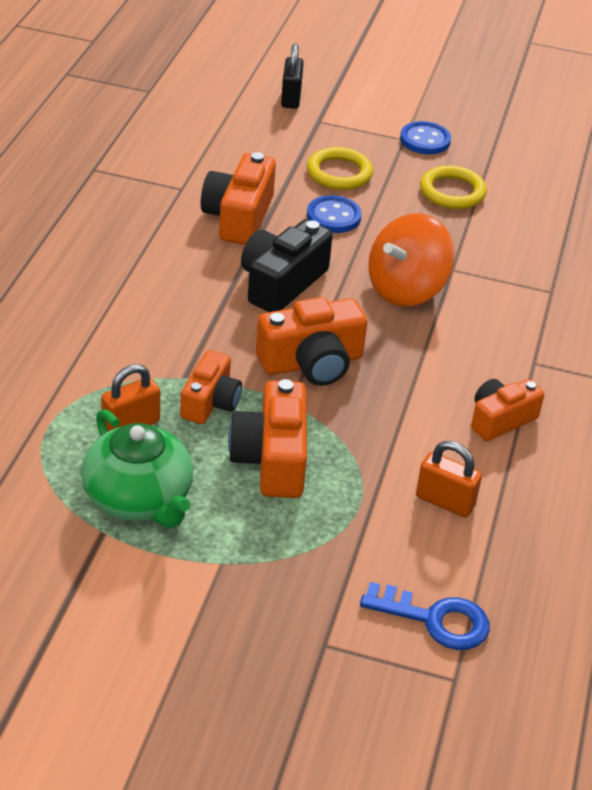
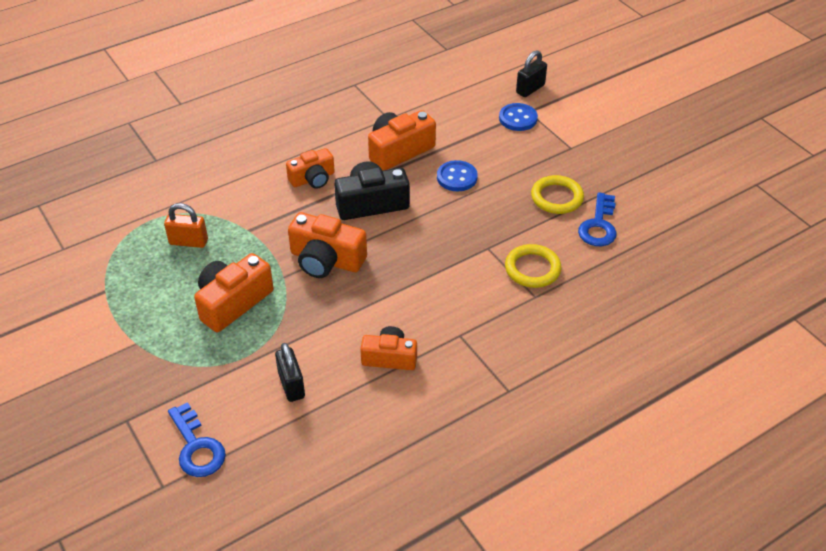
camera: 45 degrees right, 5 degrees up
(139, 498) = (142, 284): green teapot -> none
(210, 402) = (243, 252): orange camera -> orange camera (313, 179)
(339, 173) = (497, 151): yellow ring -> yellow ring (532, 269)
(406, 289) = (441, 245): orange spinning top -> none
(425, 140) = (584, 155): blue button -> blue button (518, 118)
(445, 501) = (291, 385): orange padlock -> black padlock
(521, 200) = (598, 225): none -> blue key

